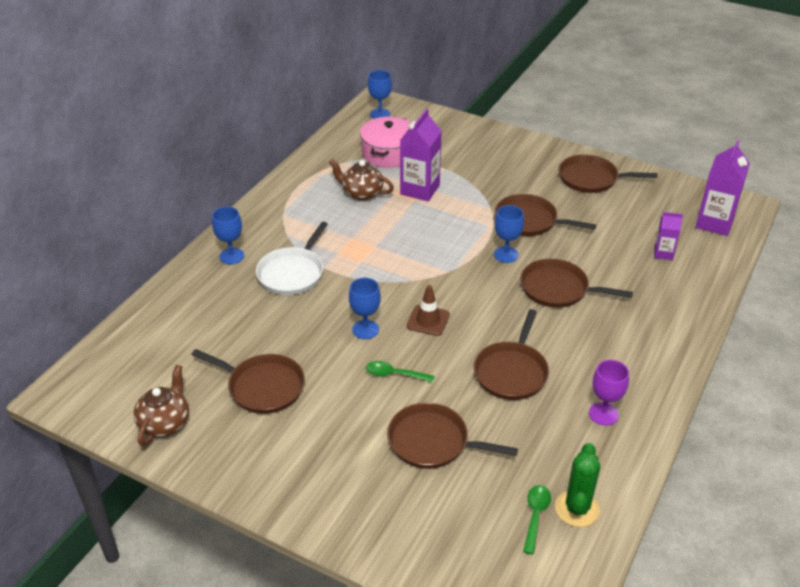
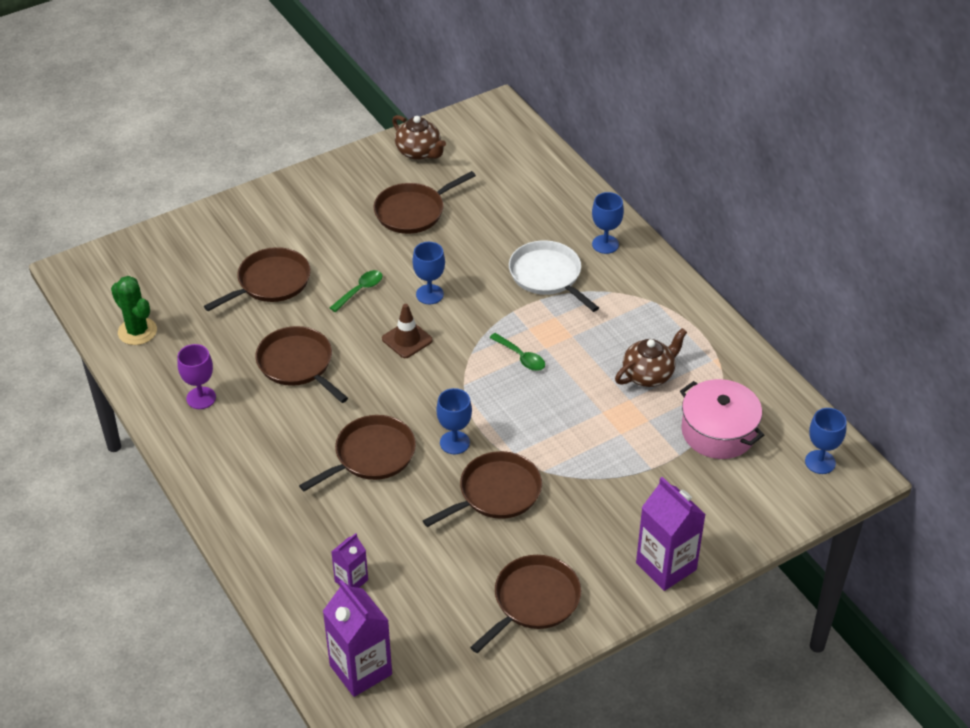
camera: 120 degrees right, 5 degrees up
(420, 189) = (622, 426): purple carton -> purple carton (666, 566)
(535, 515) = (154, 306): green spoon -> green spoon (521, 357)

